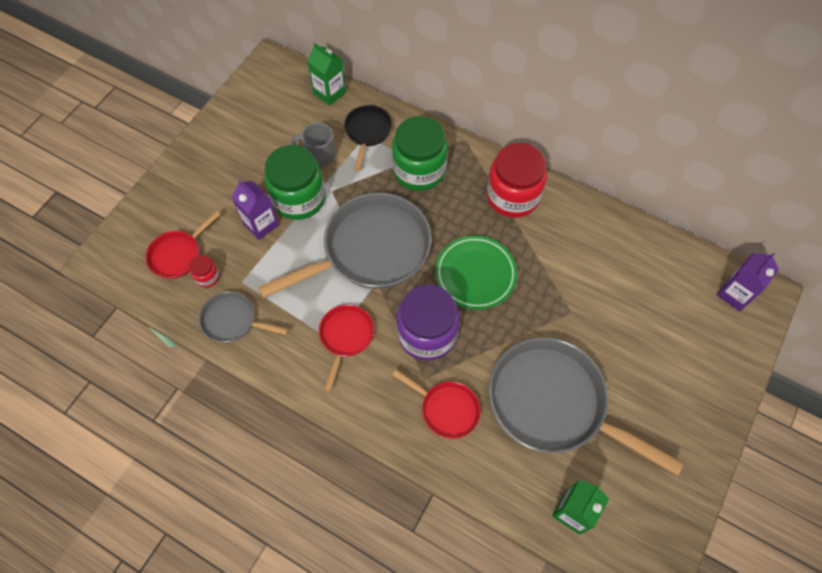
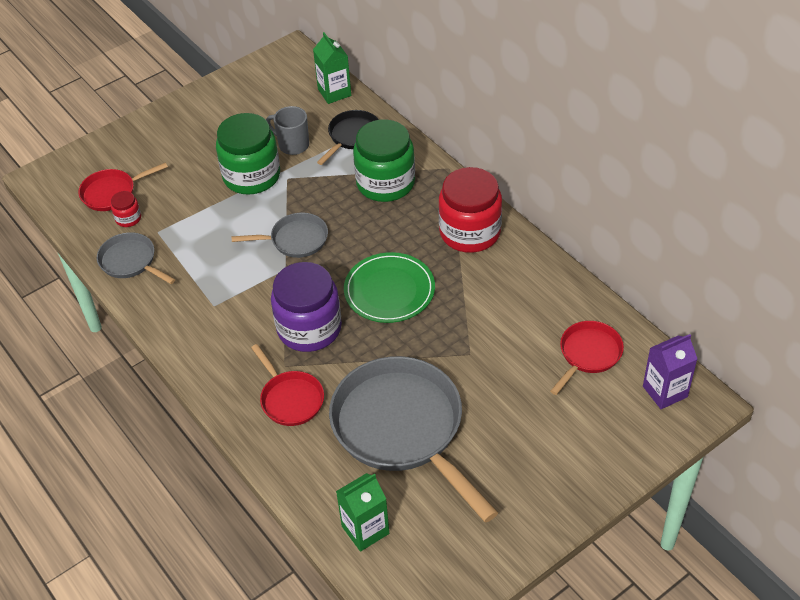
camera: 25 degrees right, 15 degrees down
(261, 224) = (203, 188): purple carton -> none
(346, 337) = (228, 307): red pan -> red pan (588, 354)
(370, 250) = (295, 240): grey pan -> grey pan, size x0.49

